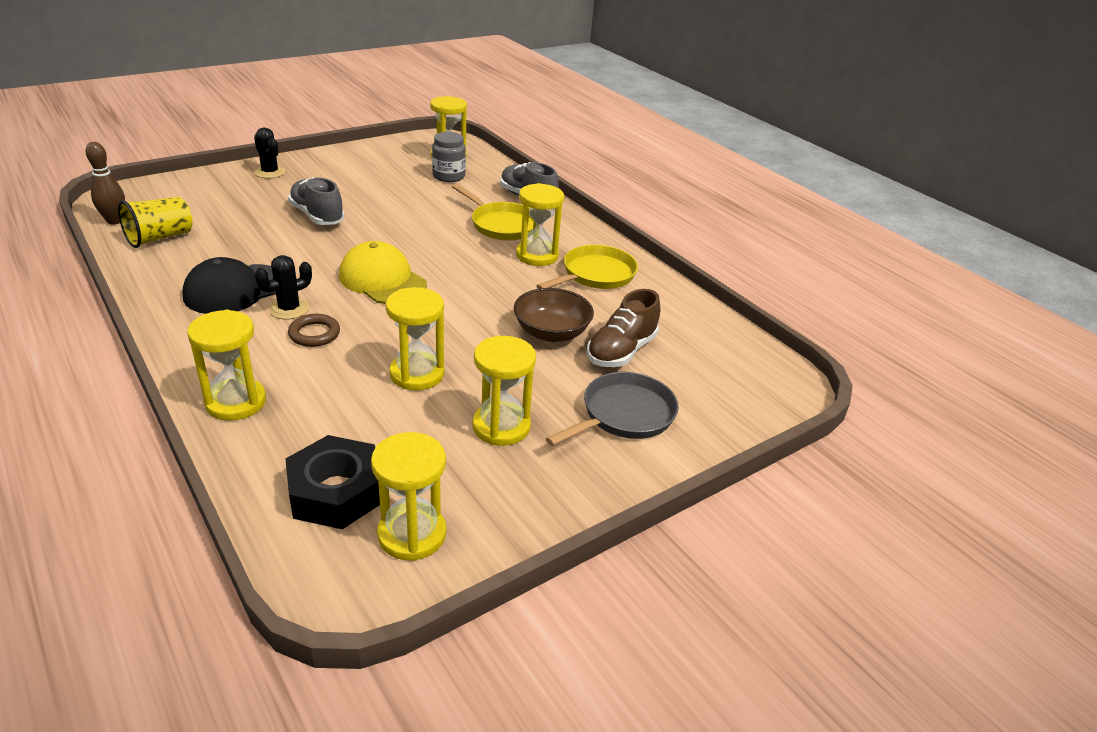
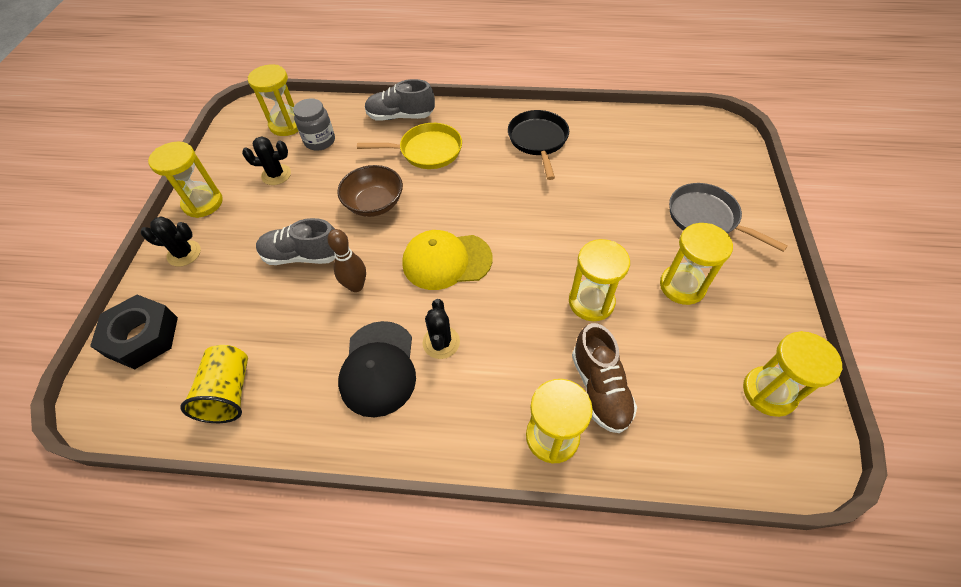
camera: 45 degrees left, 20 degrees up
(114, 221) = (154, 420): brown bowling pin -> brown bowling pin (356, 286)
(314, 334) = (492, 341): brown ring -> none
(336, 492) = (702, 416): black nut -> black nut (142, 336)
(389, 174) = (276, 175): none -> black cactus
(537, 255) = (487, 156): yellow hourglass -> yellow hourglass (203, 203)
(551, 332) = (592, 202): brown bowl -> brown bowl (374, 204)
(595, 275) = (538, 141): yellow pan -> black pan
(621, 351) = (638, 180): brown shoe -> brown shoe (600, 388)
(623, 415) = (706, 218): grey pan -> grey pan turned 45 degrees counterclockwise

